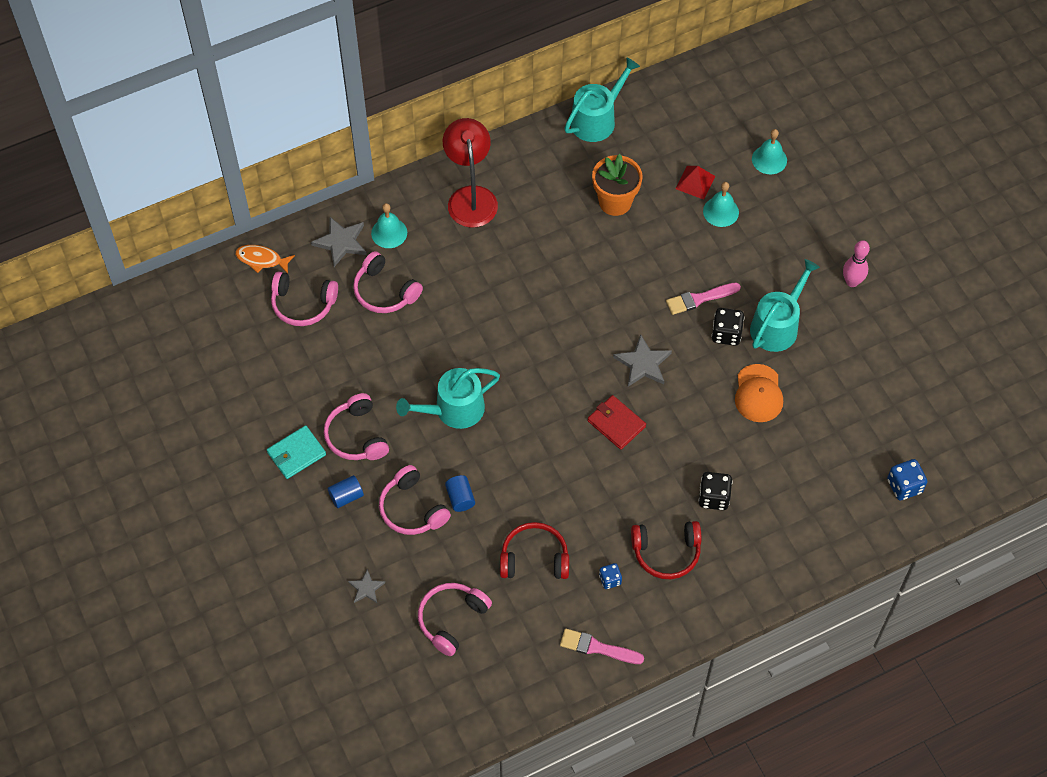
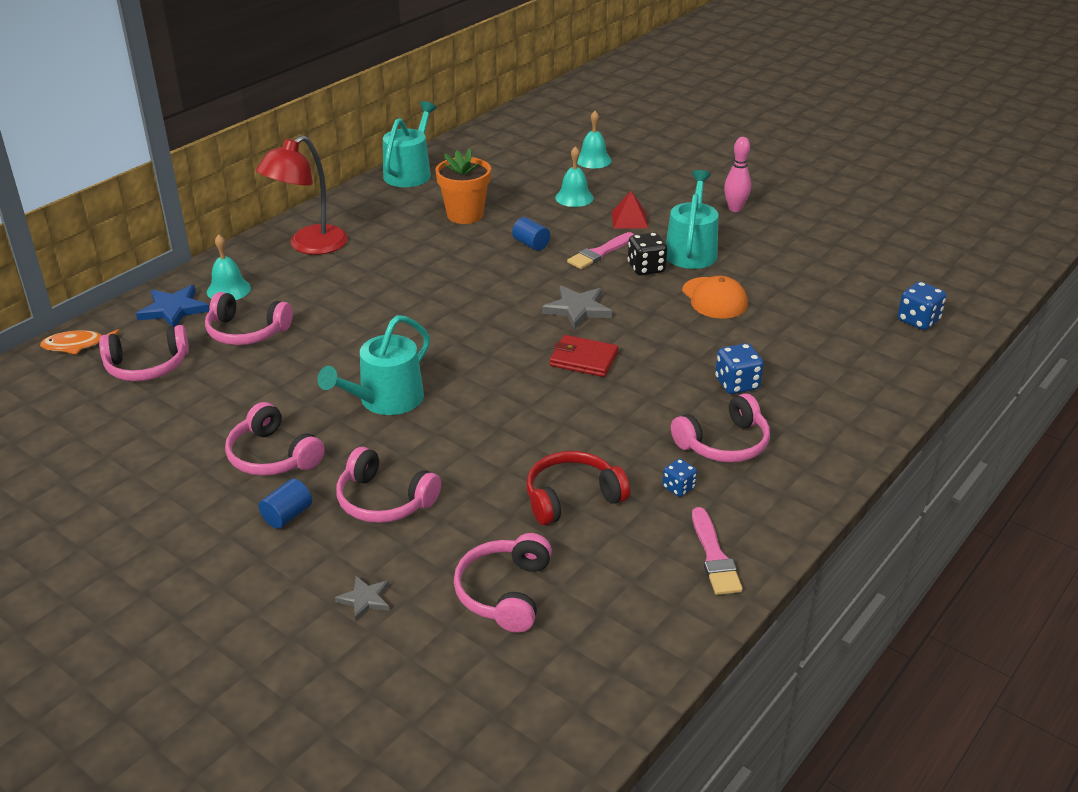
camera: 25 degrees left, 25 degrees down
(296, 454) = (197, 495): turquoise wallet -> none
(341, 242) = (174, 309): grey star -> blue star
(460, 498) = (441, 472): blue cylinder -> blue cylinder (531, 244)
(471, 197) = (309, 246): red lamp -> red lamp turned 105 degrees counterclockwise
(597, 648) = (714, 556): pink brush -> pink brush turned 90 degrees counterclockwise
(666, 553) = (724, 444): red headphones -> pink headphones
(695, 182) = (535, 187): red pyramid -> red pyramid (629, 219)
(714, 497) = (737, 384): black dice -> blue dice

